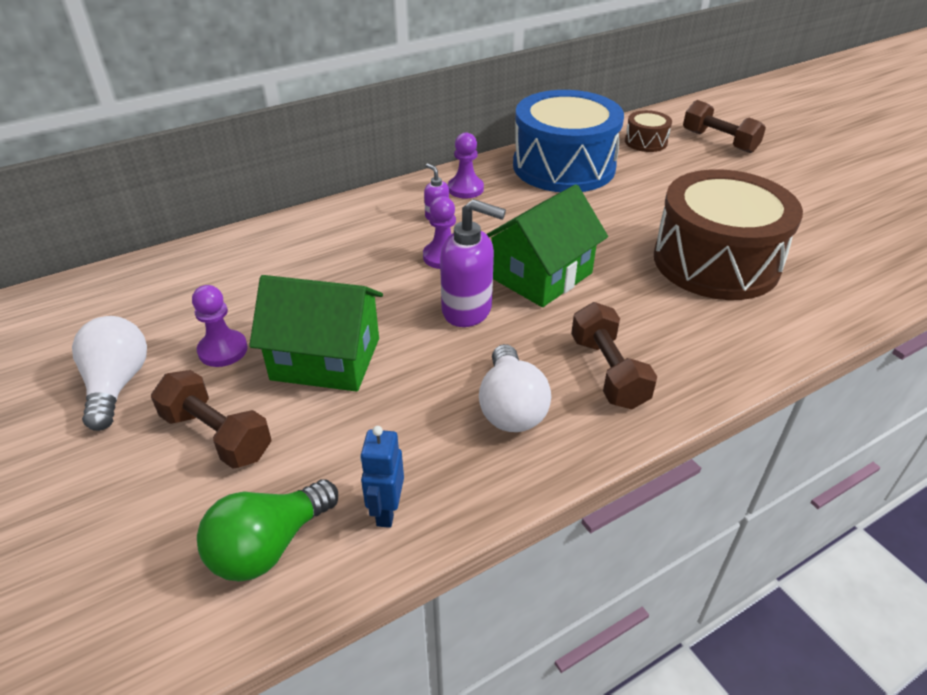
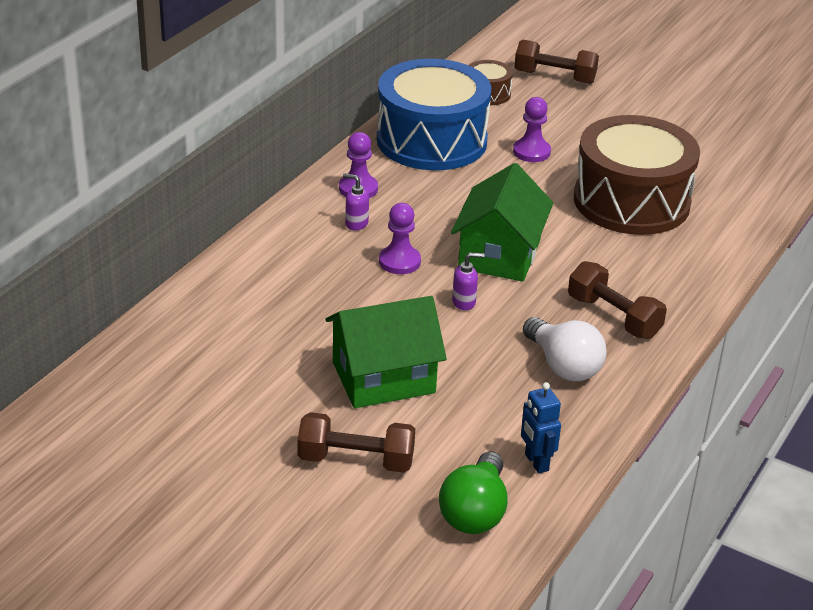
camera: 30 degrees left, 5 degrees down
(117, 385) = (224, 455): white light bulb -> none
(223, 350) = (286, 399): purple pawn -> purple pawn (531, 152)
(468, 310) = (464, 302): purple soap dispenser -> purple soap dispenser, size x0.50

